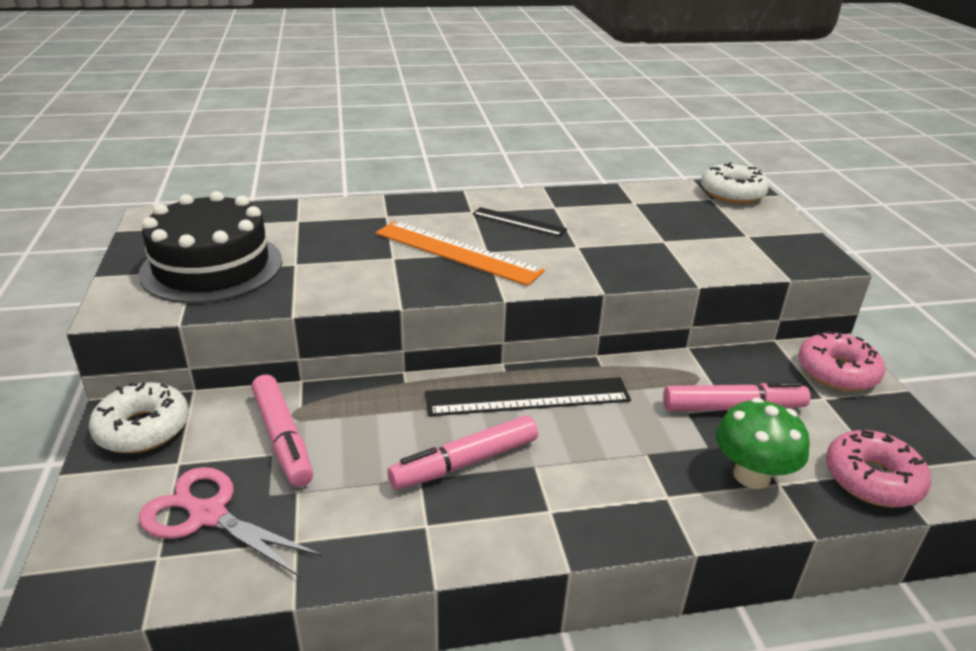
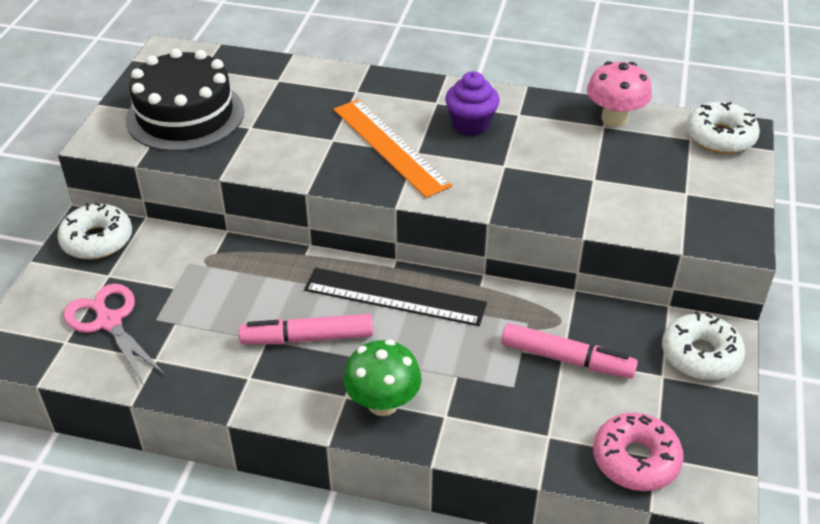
camera: 25 degrees right, 10 degrees up
(282, 438) = (187, 277): pink marker -> none
(519, 222) = (471, 125): black ruler -> purple cupcake
(638, 196) = (614, 118): none -> pink mushroom
(751, 475) = (530, 422): green mushroom -> green mushroom (383, 403)
(837, 372) = (700, 355): pink donut -> white donut

